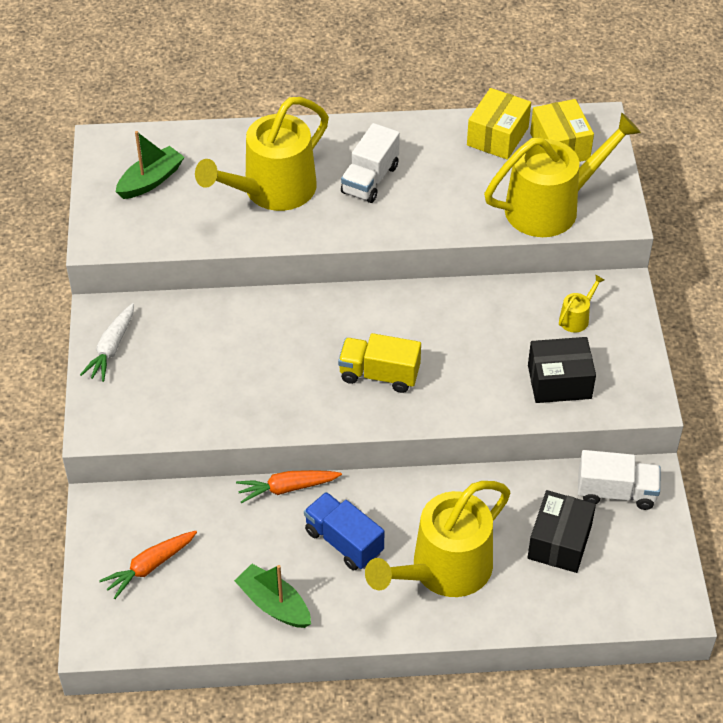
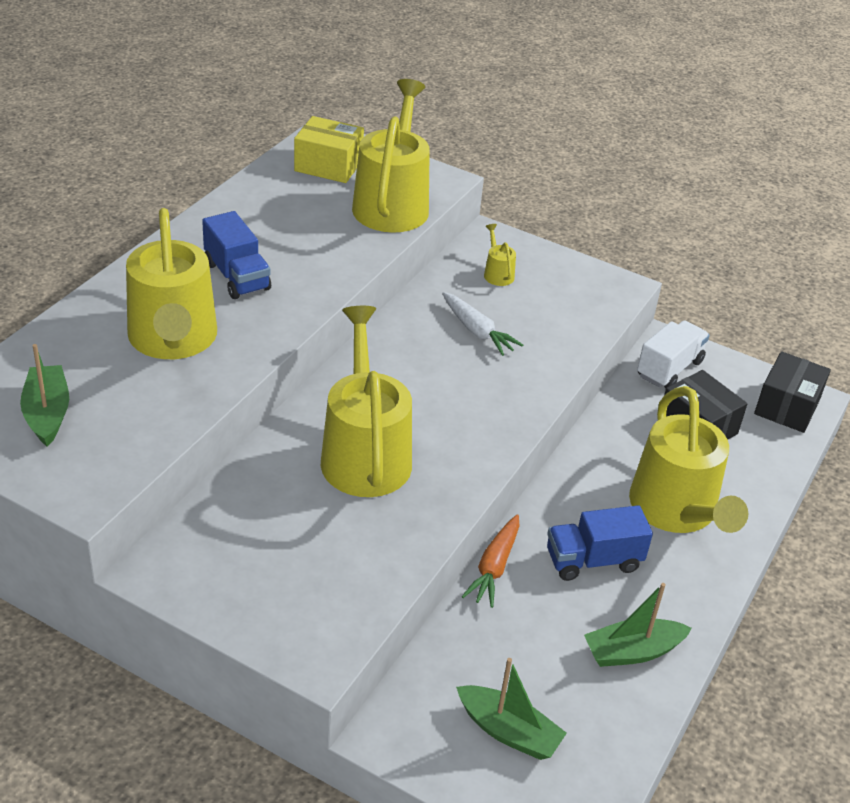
camera: 60 degrees left, 10 degrees down
(111, 348) = (214, 587): white carrot -> white carrot (477, 331)
(149, 567) = (508, 731): orange carrot -> green boat
(293, 352) = (364, 454): none -> yellow watering can
(370, 179) = (237, 276): white truck -> blue truck
(379, 375) = (449, 413): yellow truck -> none
(497, 136) = (276, 187): yellow box -> none
(559, 381) = (558, 317): black box -> black box (787, 406)

